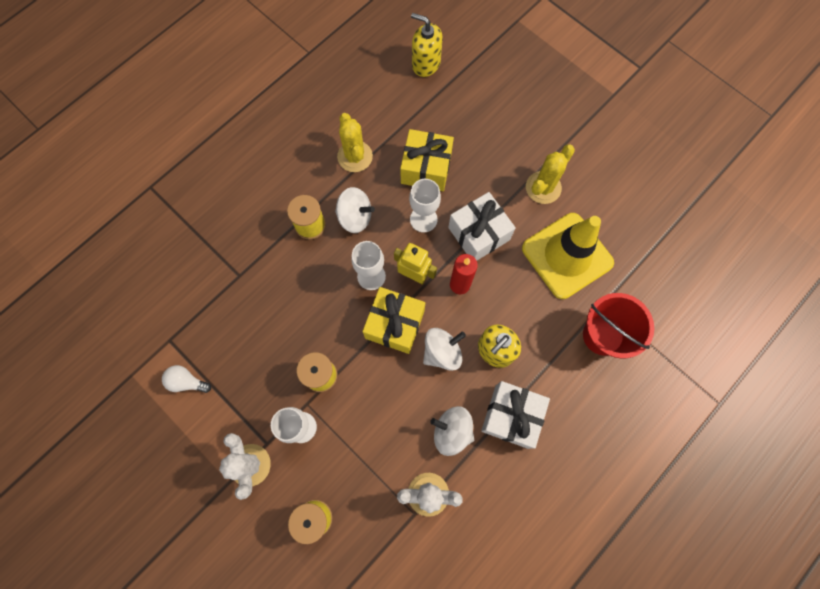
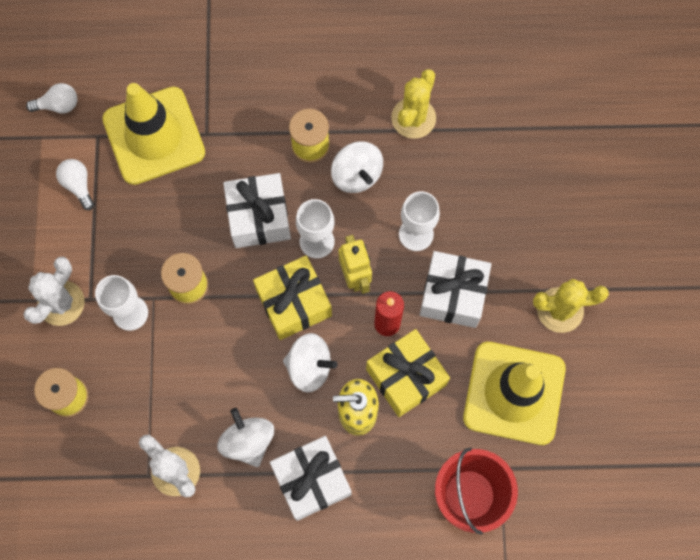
camera: 45 degrees right, 0 degrees up
(123, 345) = (58, 105): none -> white light bulb
(206, 307) = (154, 136): none -> yellow traffic cone
(322, 294) = (259, 217): none -> white gift
(426, 64) = (573, 88): yellow soap dispenser -> none
(426, 168) = (467, 189): yellow gift -> yellow gift (406, 377)

